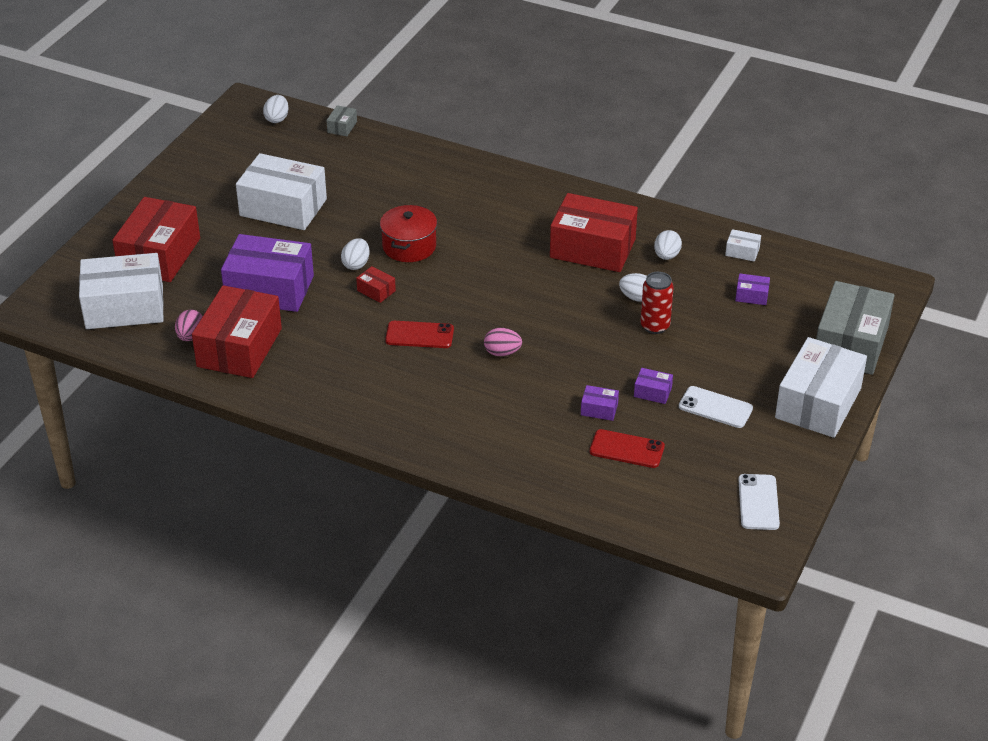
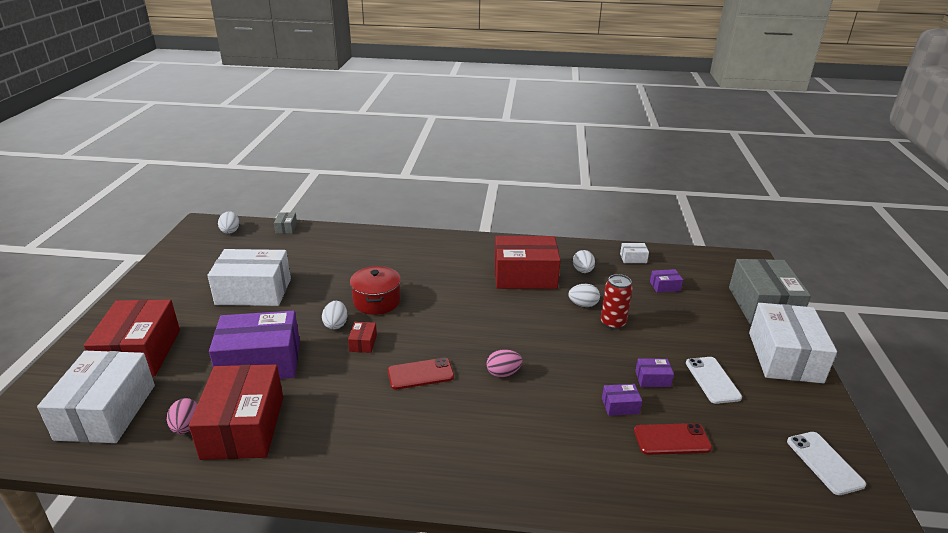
camera: 20 degrees left, 10 degrees down
(124, 307) = (106, 412): white box -> white box turned 60 degrees counterclockwise
(376, 291) = (363, 343): red box -> red box turned 75 degrees clockwise
(715, 407) = (712, 380): white phone -> white phone turned 75 degrees clockwise

